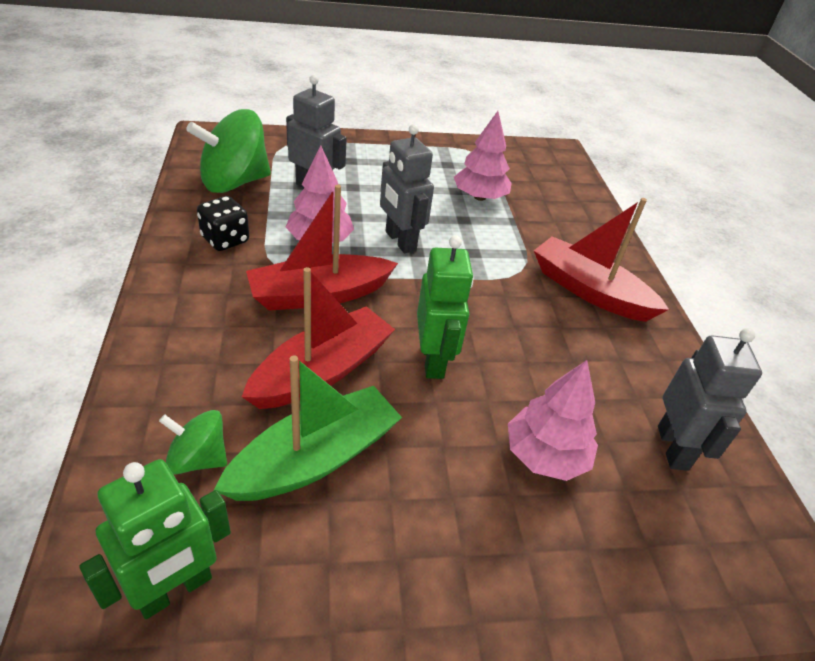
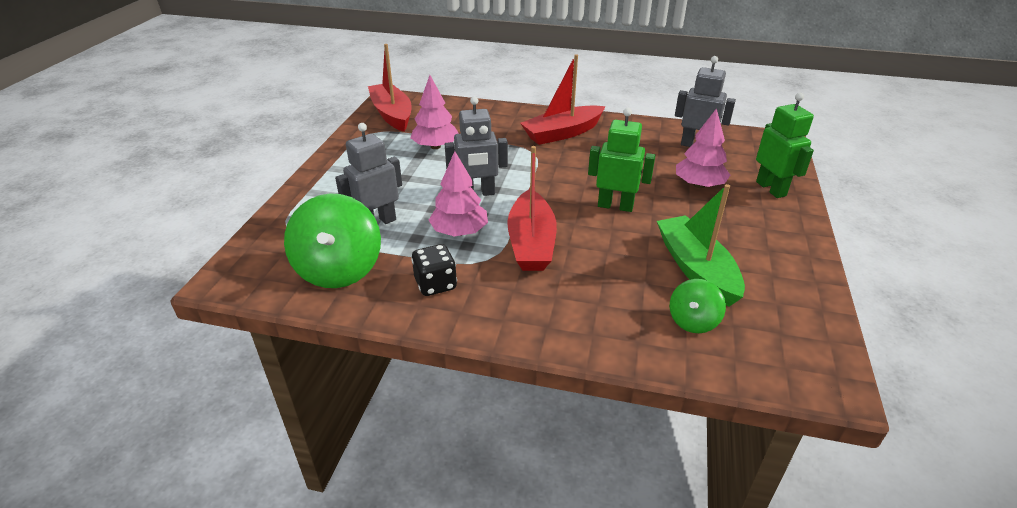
camera: 65 degrees left, 5 degrees down
(175, 589) = (795, 338): green robot -> green robot (771, 189)
(322, 371) = (617, 254): red boat -> red boat (392, 114)

